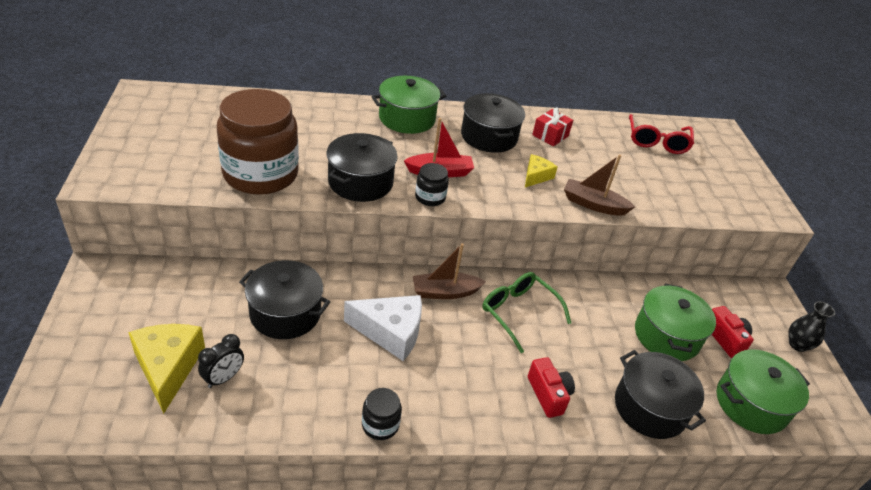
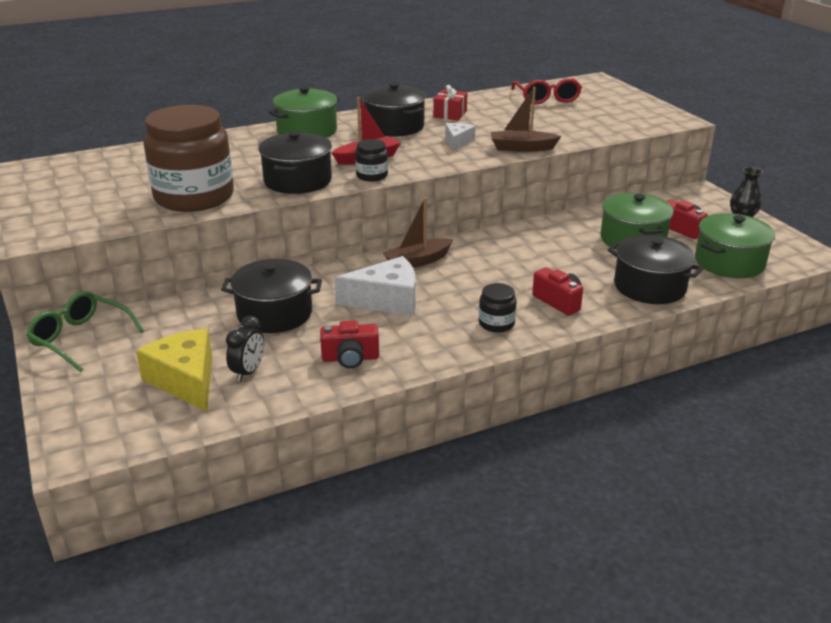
camera: 15 degrees left, 10 degrees down
(318, 395) = (350, 358): none -> red camera
(380, 424) = (423, 361): black jar -> black jar (496, 323)
(518, 312) = (494, 257): green glasses -> green glasses (80, 338)
(536, 176) = (457, 142): yellow cheese -> white cheese

